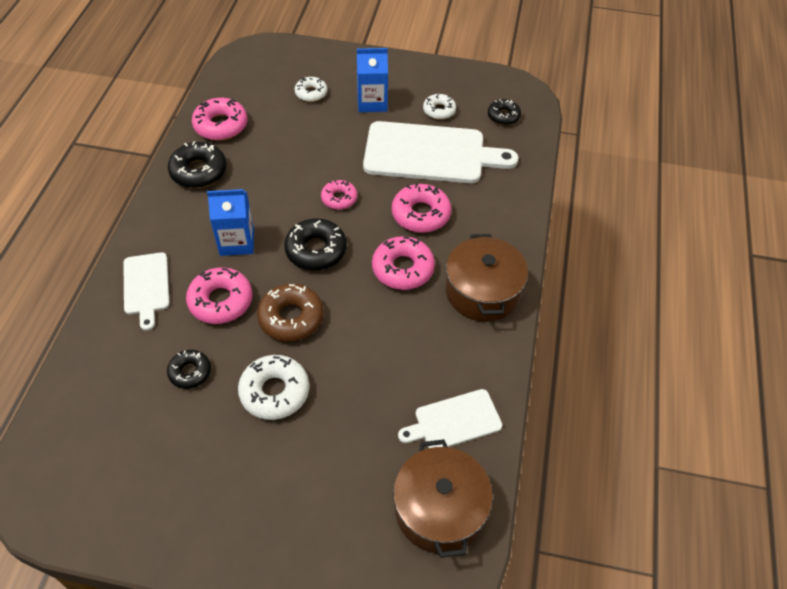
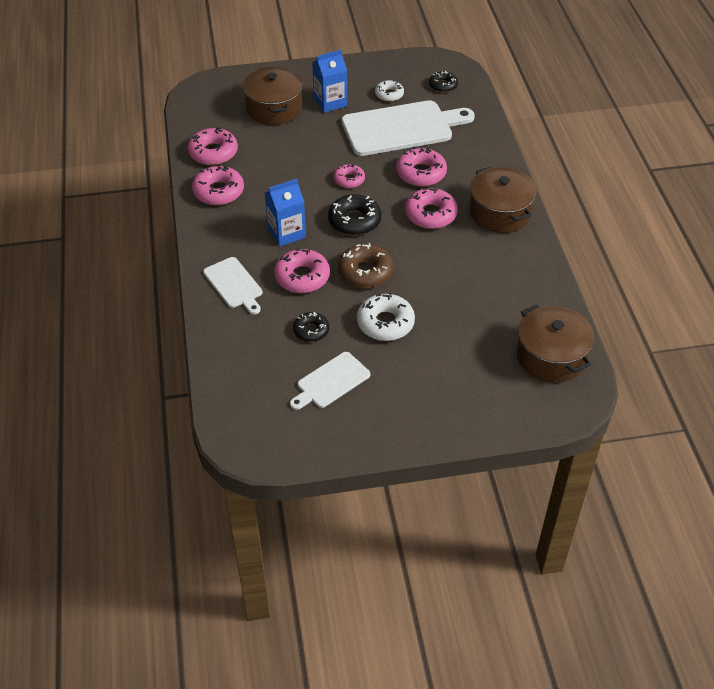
camera: 20 degrees left, 5 degrees down
(198, 171) = (218, 191): black donut -> pink donut
(311, 93) = (274, 108): white donut -> brown pot
(454, 421) = (529, 301): white cutting board -> white cutting board (331, 381)

